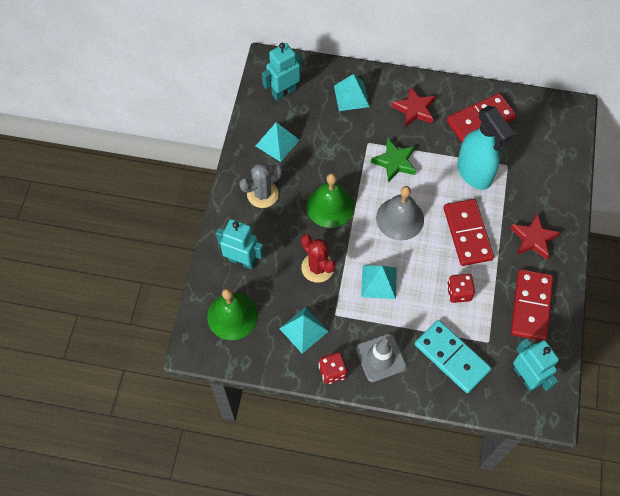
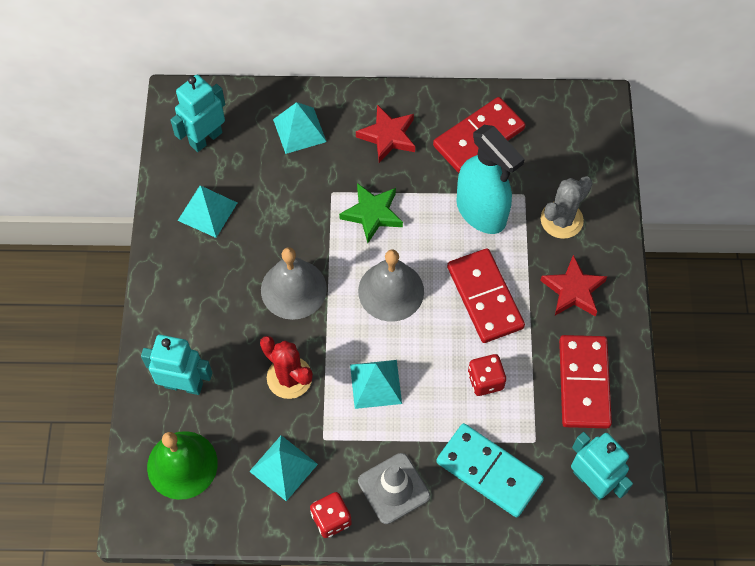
camera: 10 degrees left, 0 degrees up
(262, 194) = (198, 287): grey cactus -> grey cactus (561, 220)
(330, 206) = (293, 289): green bell -> grey bell

